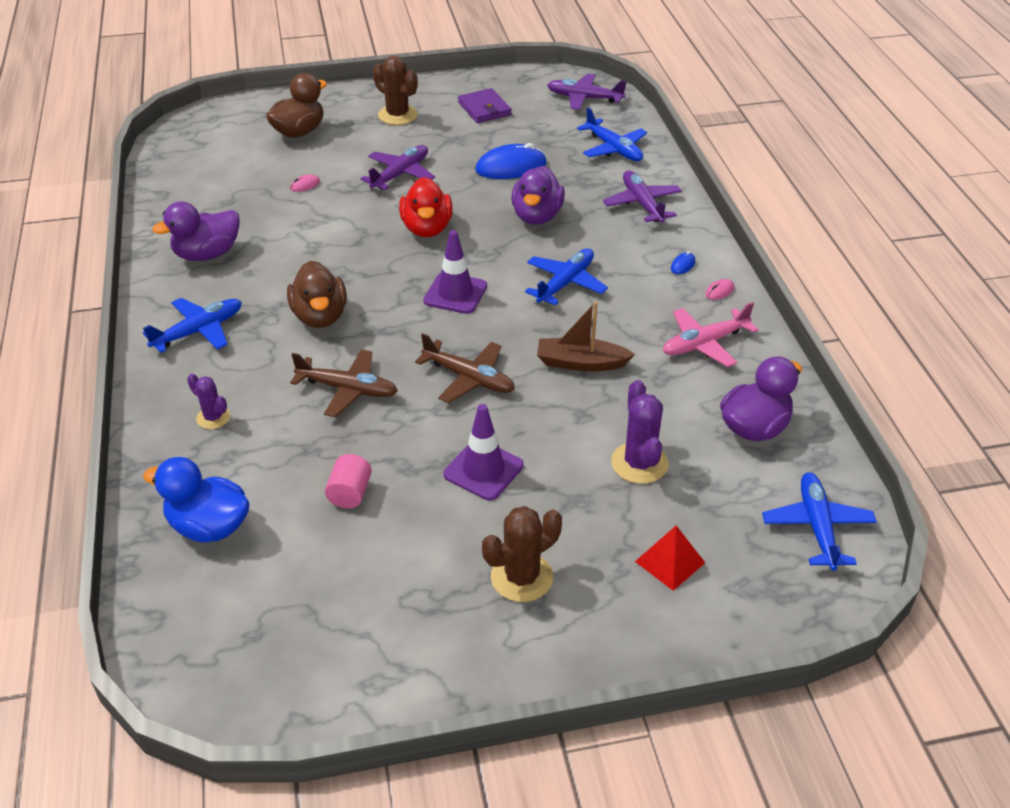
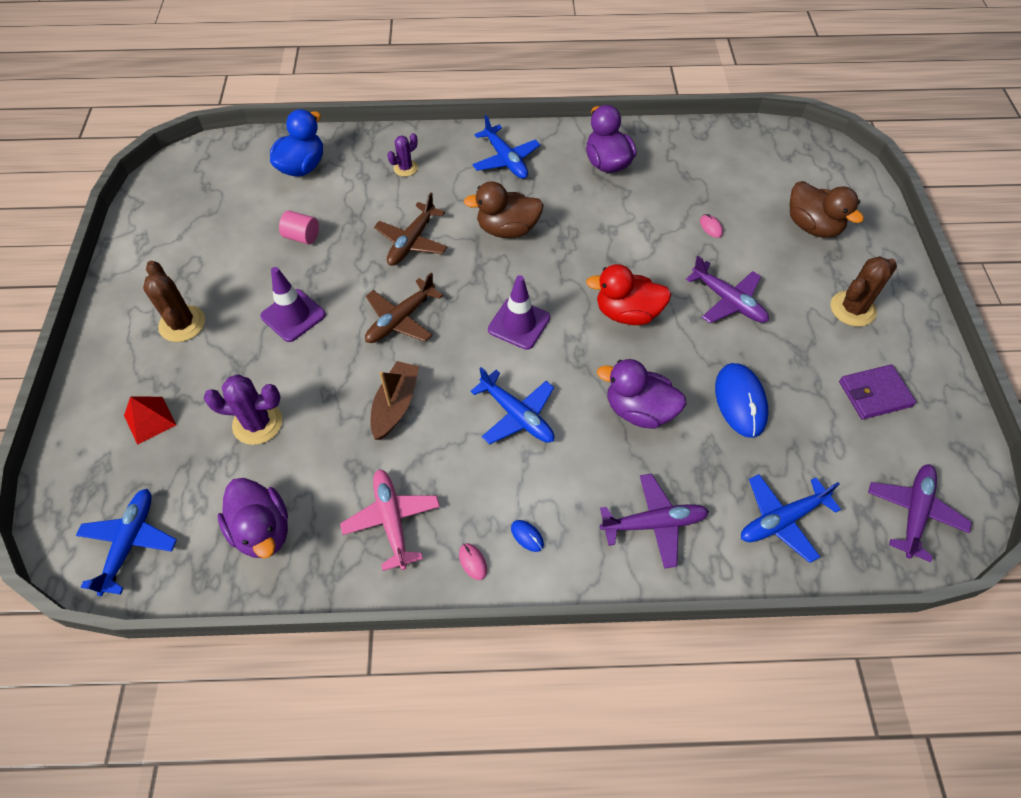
camera: 100 degrees right, 15 degrees up
(817, 527) = (130, 543): blue plane -> blue plane turned 90 degrees counterclockwise

